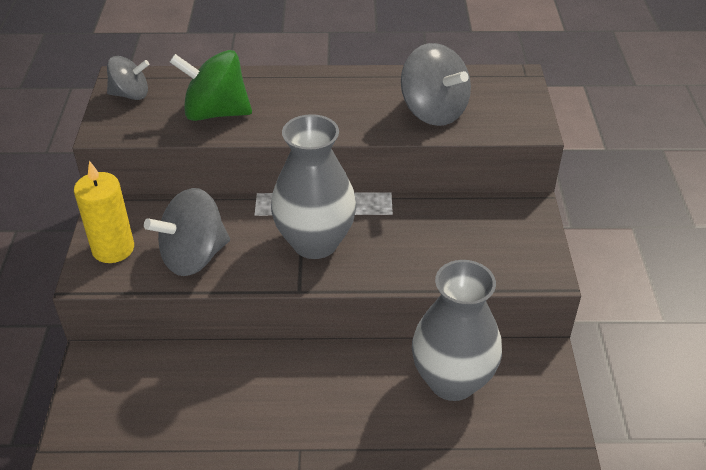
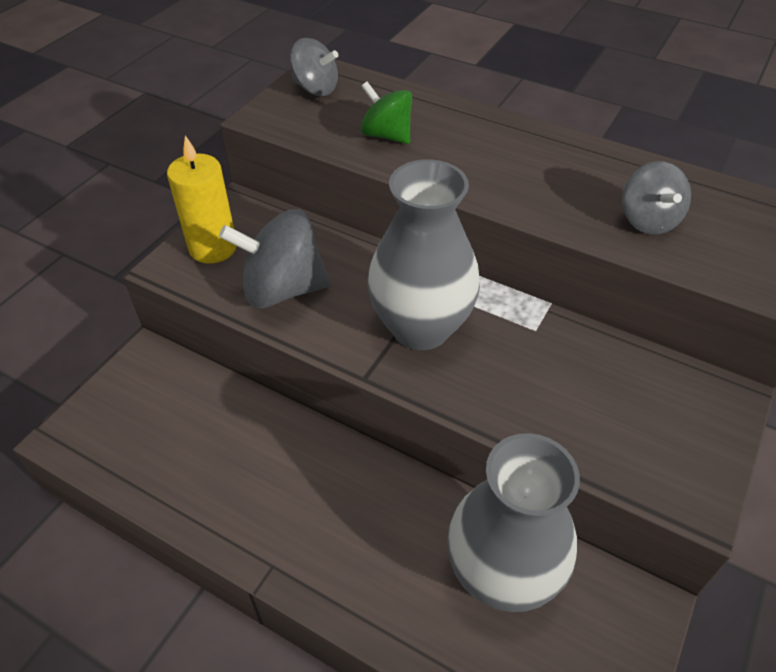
camera: 30 degrees right, 5 degrees up
(215, 113) = (386, 135): green spinning top -> green spinning top, size x0.63
(433, 111) = (648, 220): grey spinning top -> grey spinning top, size x0.63

